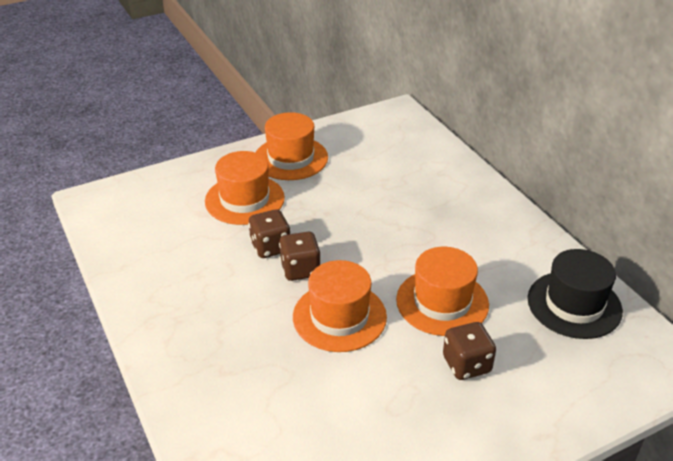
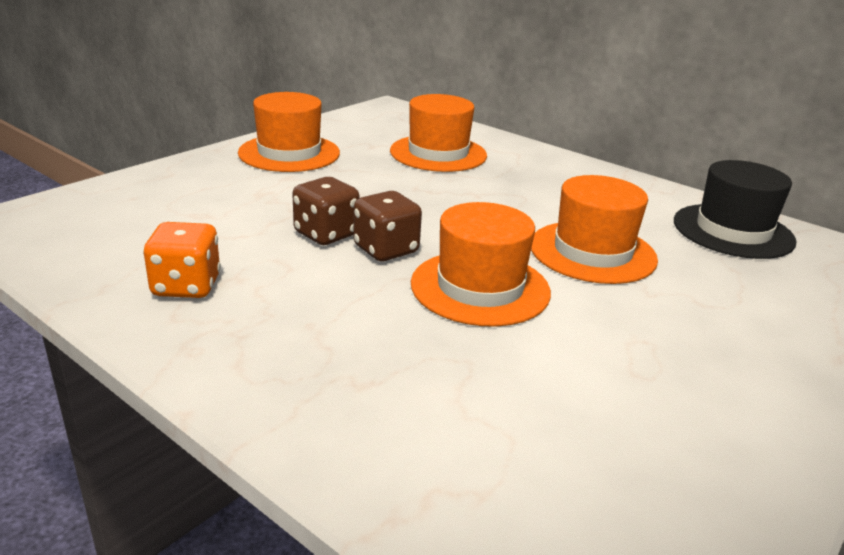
camera: 25 degrees left, 10 degrees down
(167, 275) = (186, 286): none -> orange dice
(244, 199) = (254, 195): orange hat -> orange hat (438, 153)
(466, 364) = (682, 305): brown dice -> none

